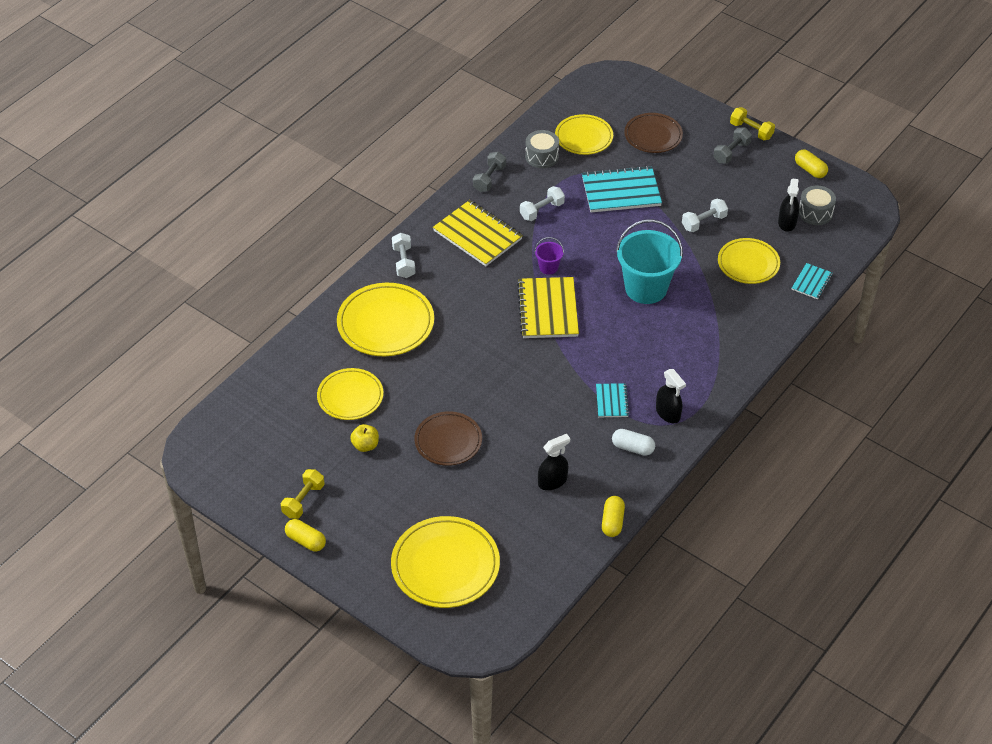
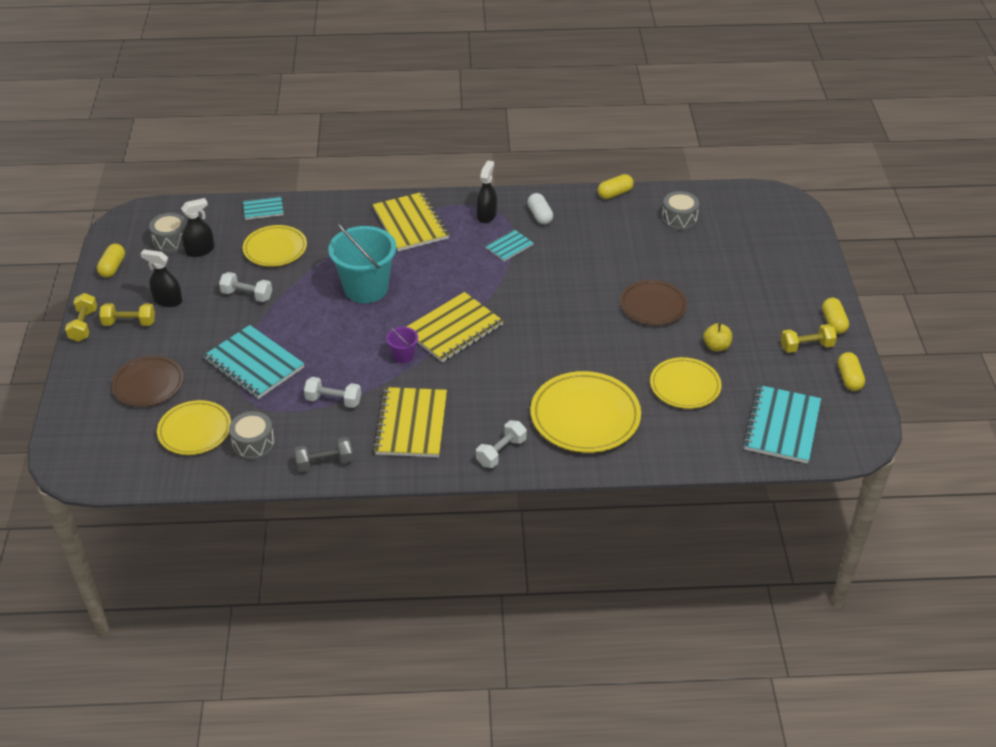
camera: 130 degrees left, 5 degrees down
(246, 498) = (849, 378): none -> yellow capsule
(255, 421) = (782, 426): none -> turquoise notebook
(445, 565) = (753, 245): yellow plate -> none
(531, 541) = (679, 219): none -> grey drum
(552, 481) = (618, 236): black spray bottle -> black spray bottle (167, 300)
(704, 359) = (410, 223): none -> yellow notebook
(731, 152) = (129, 323): grey dumbbell -> yellow dumbbell

